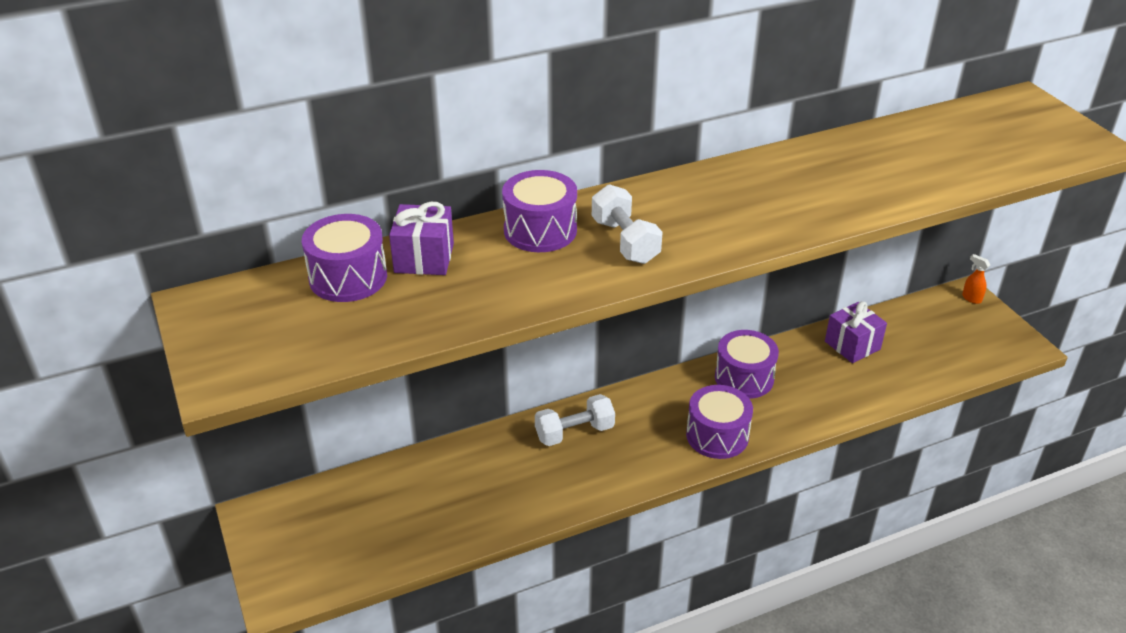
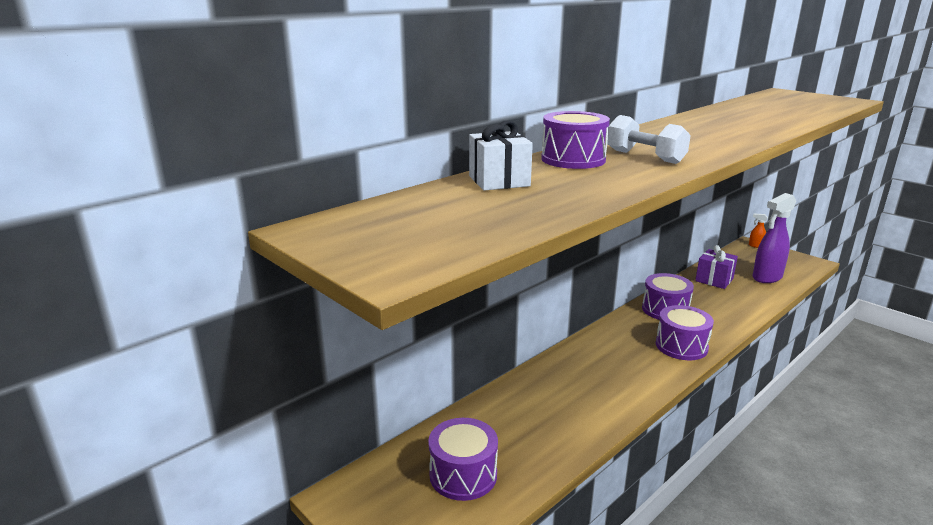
camera: 20 degrees left, 15 degrees down
(348, 277) = (444, 197): purple drum -> purple drum (463, 475)
(424, 258) = (499, 181): purple gift -> white gift
(574, 432) = (577, 366): white dumbbell -> none
(930, 358) = (766, 278): none -> purple spray bottle

